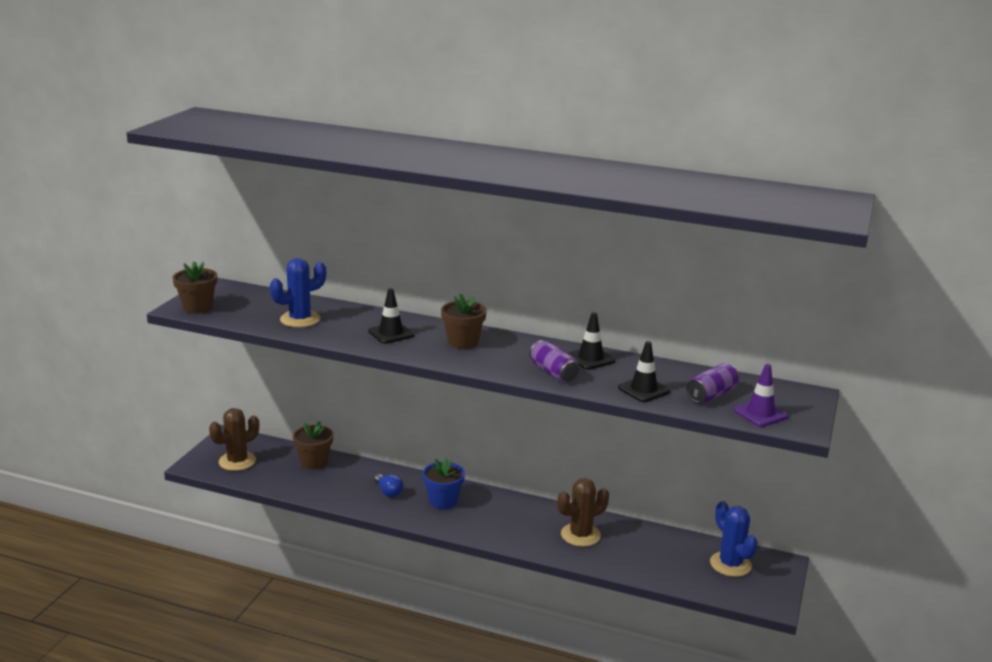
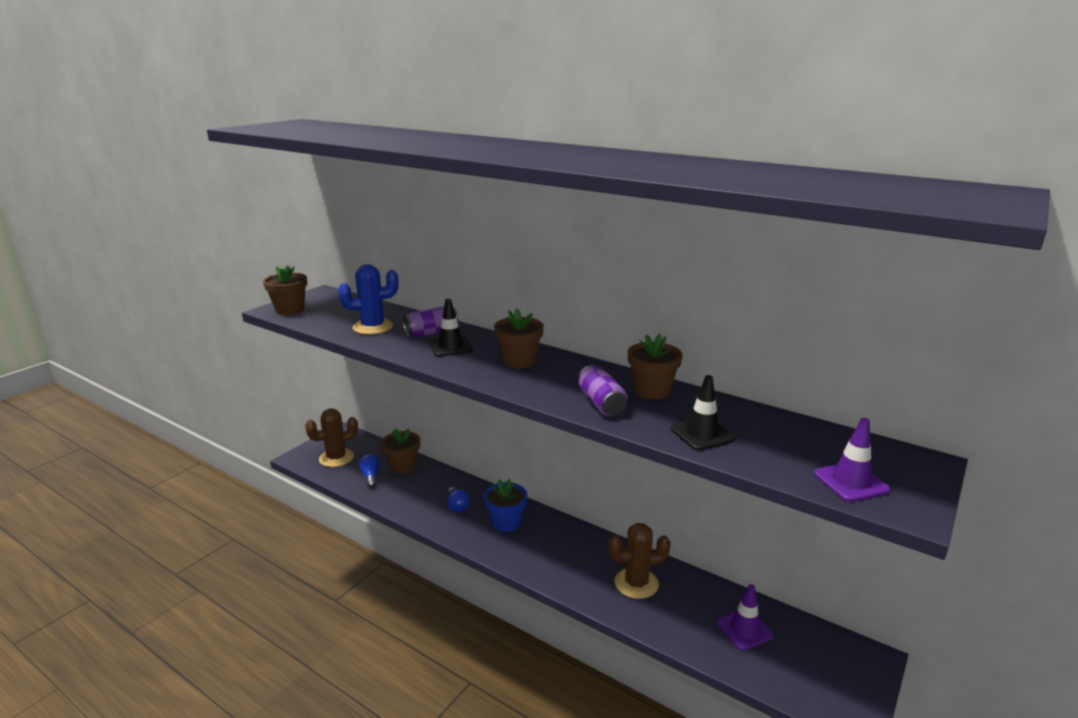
camera: 15 degrees right, 0 degrees up
(285, 475) = (370, 476): none -> blue light bulb
(590, 359) = (652, 391): black traffic cone -> brown flower pot
(680, 557) = (744, 629): none -> purple traffic cone
(711, 395) = (788, 449): purple can -> purple can (432, 333)
(730, 564) = (805, 649): blue cactus -> none

